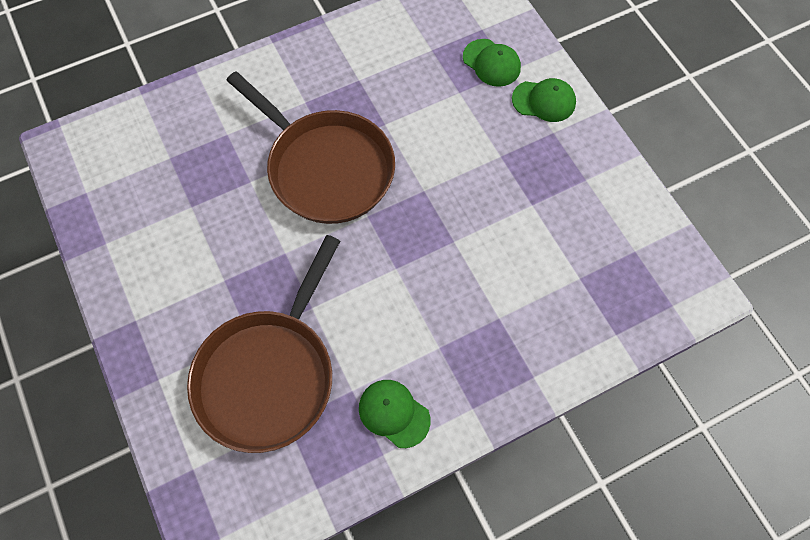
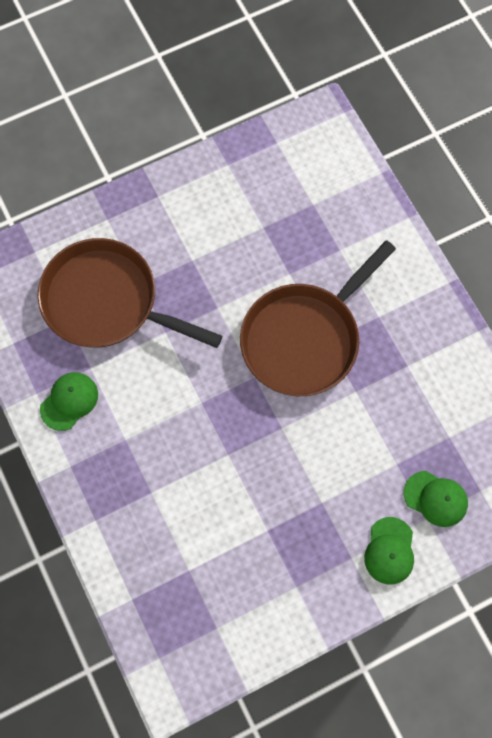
camera: 90 degrees right, 5 degrees up
(491, 63) = (435, 498): green cap -> green cap turned 105 degrees counterclockwise

